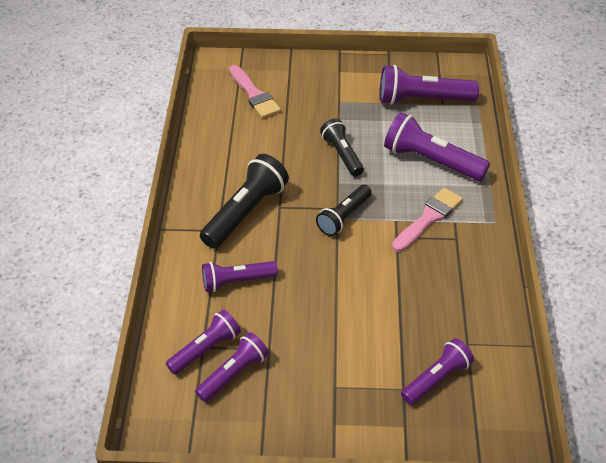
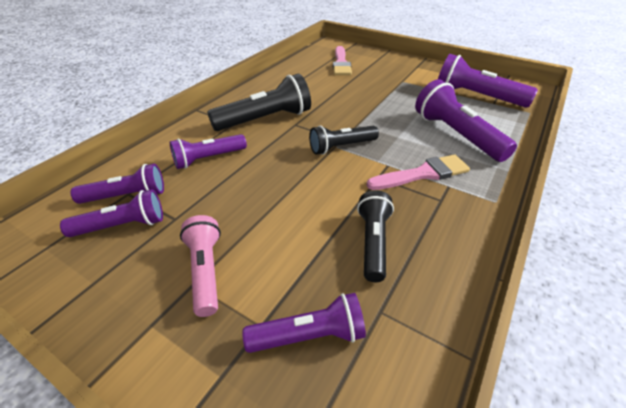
camera: 30 degrees right, 5 degrees down
(236, 281) = (208, 159): purple flashlight -> purple flashlight turned 45 degrees counterclockwise
(334, 374) = (206, 271): none -> pink flashlight
(342, 154) = (377, 109): black flashlight -> black flashlight (373, 242)

